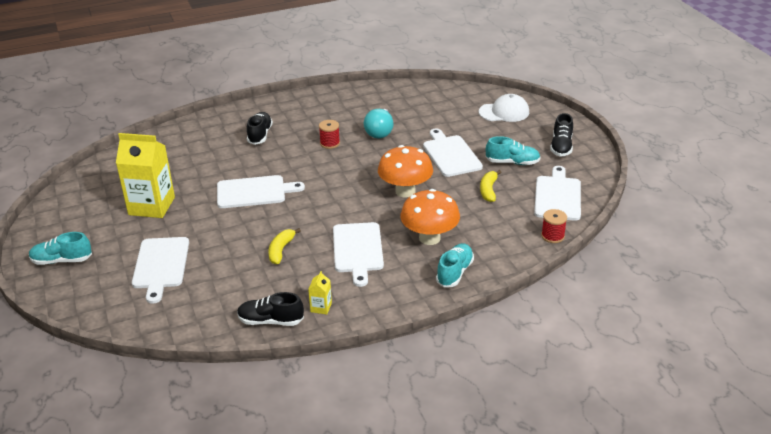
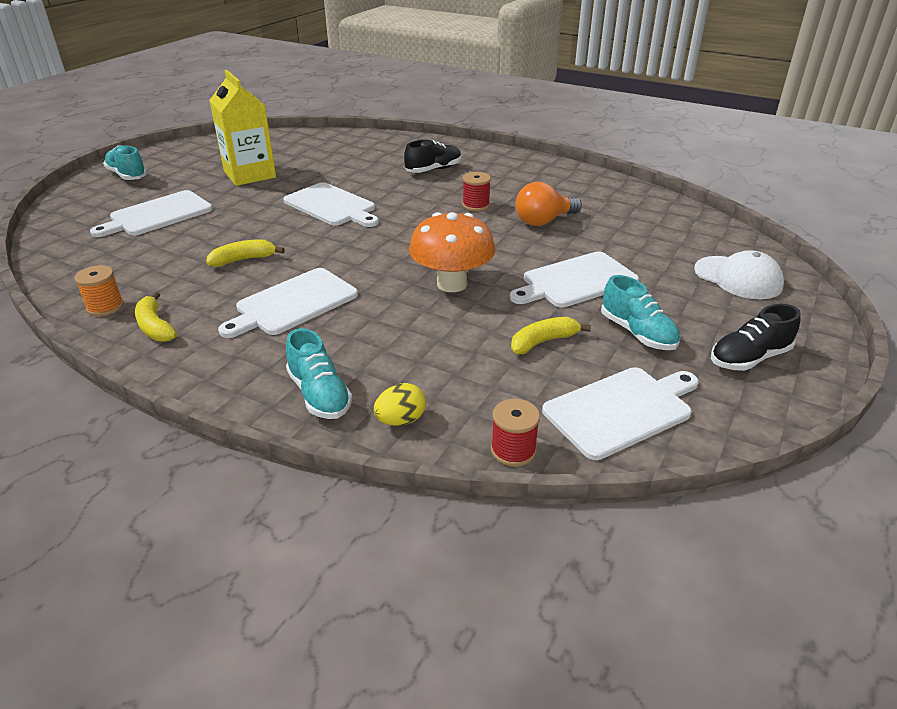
camera: 50 degrees right, 0 degrees up
(270, 321) = (105, 307): black shoe -> orange spool
(321, 307) = (155, 327): yellow carton -> yellow banana
(380, 132) = (544, 221): turquoise light bulb -> orange light bulb
(429, 238) = (375, 342): orange mushroom -> none
(451, 154) = (576, 281): white cutting board -> white cutting board turned 150 degrees counterclockwise
(454, 272) = (319, 395): turquoise shoe -> turquoise shoe turned 75 degrees clockwise
(500, 256) = (401, 420): none -> yellow egg

